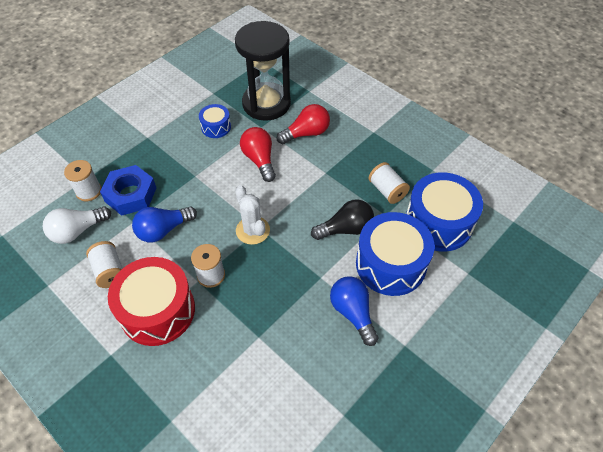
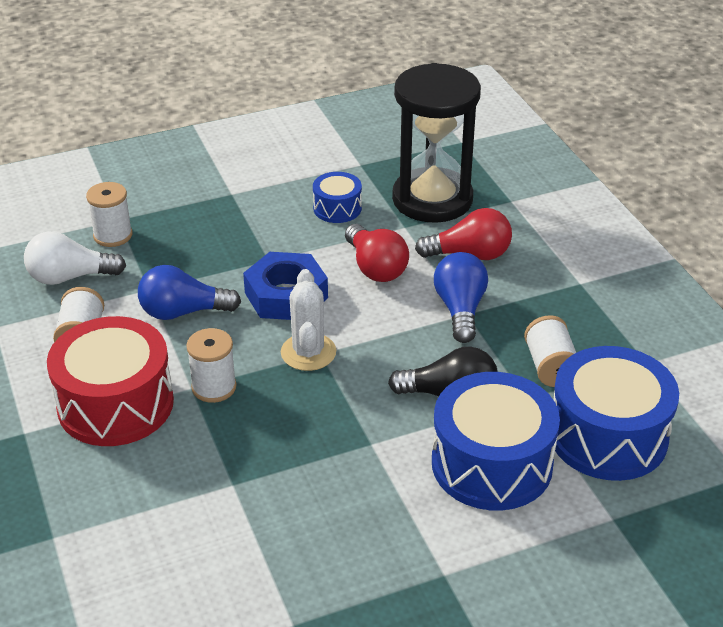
camera: 25 degrees right, 15 degrees down
(130, 194) = (166, 256): blue nut -> blue nut (286, 295)
(259, 160) = (375, 268): red light bulb -> red light bulb turned 150 degrees clockwise
(353, 313) = (390, 504): blue light bulb -> blue light bulb (460, 309)

